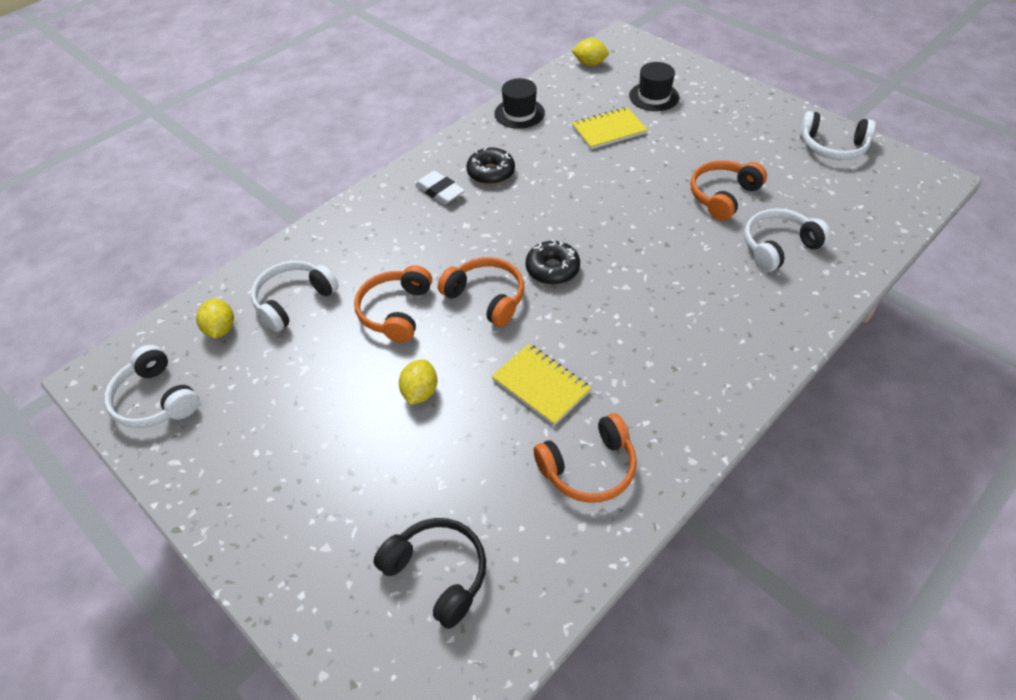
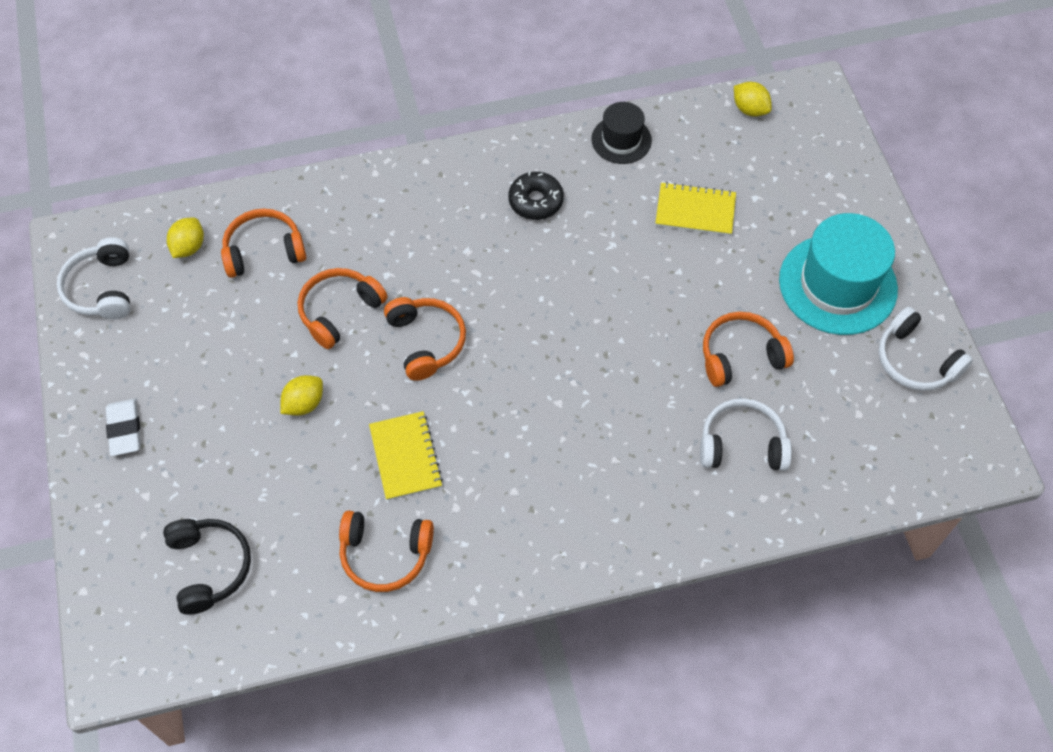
camera: 30 degrees right, 10 degrees up
(293, 301) = (264, 251): white headphones -> orange headphones
(440, 191) = (471, 198): white eraser -> white eraser (125, 429)
(552, 269) = (507, 345): black donut -> none
(654, 96) = (780, 191): black hat -> none
(741, 129) = (837, 284): none -> turquoise hat

